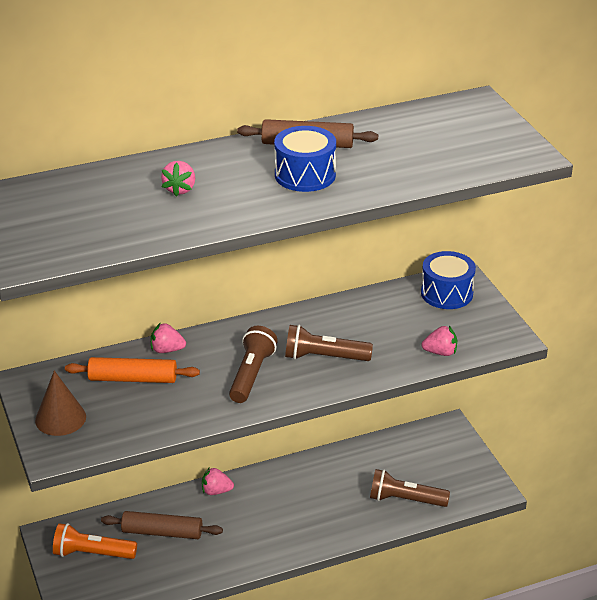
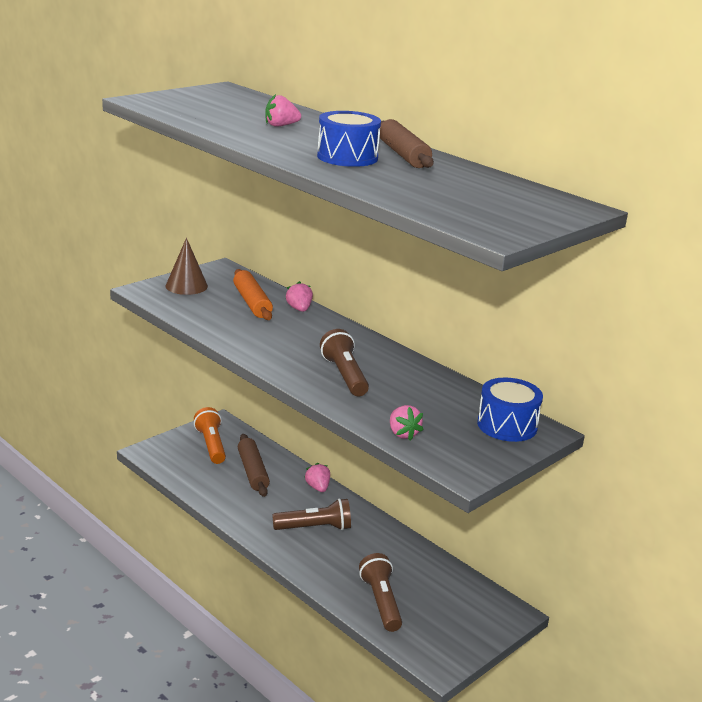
camera: 65 degrees right, 10 degrees down
(251, 375) = (293, 347): brown flashlight -> brown flashlight (314, 528)

